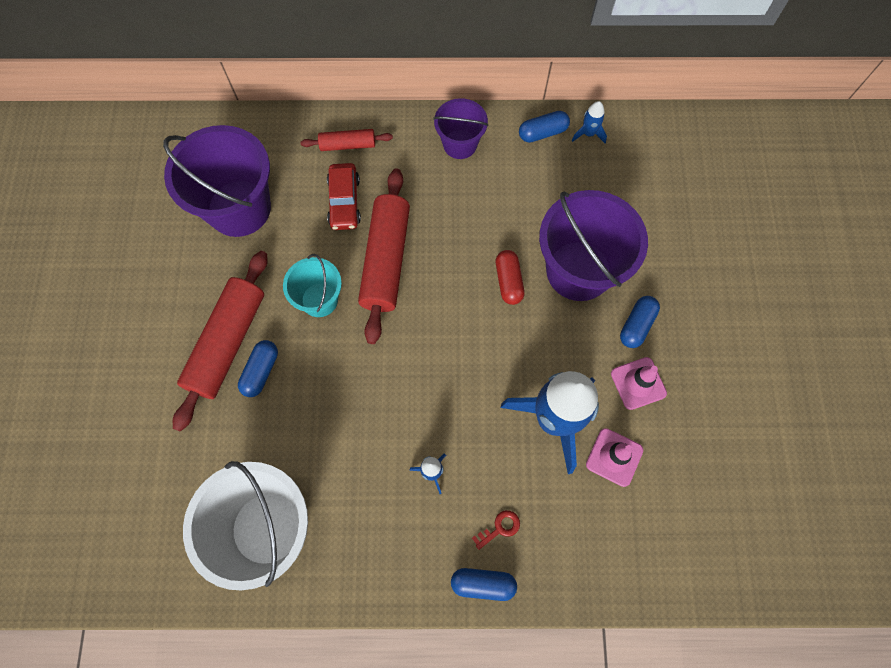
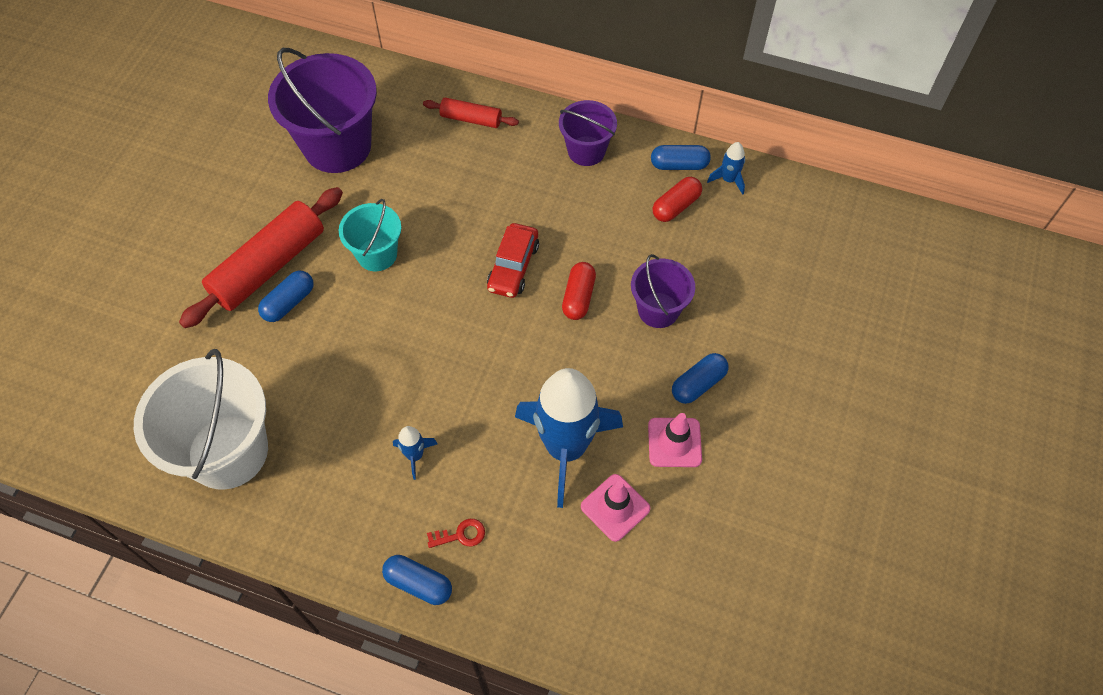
camera: 20 degrees right, 10 degrees down
(344, 202) = (443, 171): red car -> red car (513, 267)
(386, 260) = (460, 238): red rolling pin -> none
(555, 172) = (676, 206): none -> red capsule
(578, 270) = (658, 310): purple bucket -> purple bucket, size x0.56

